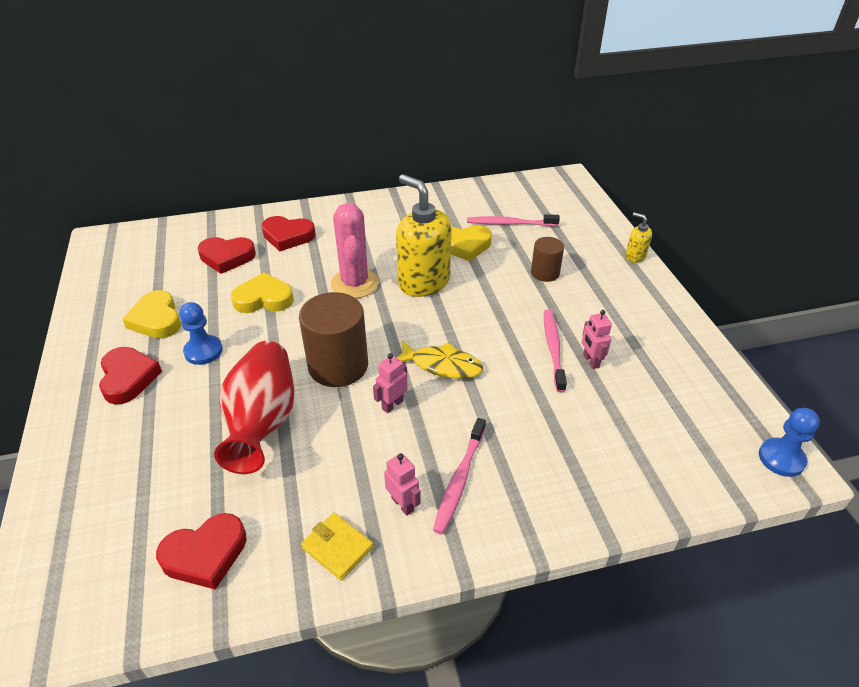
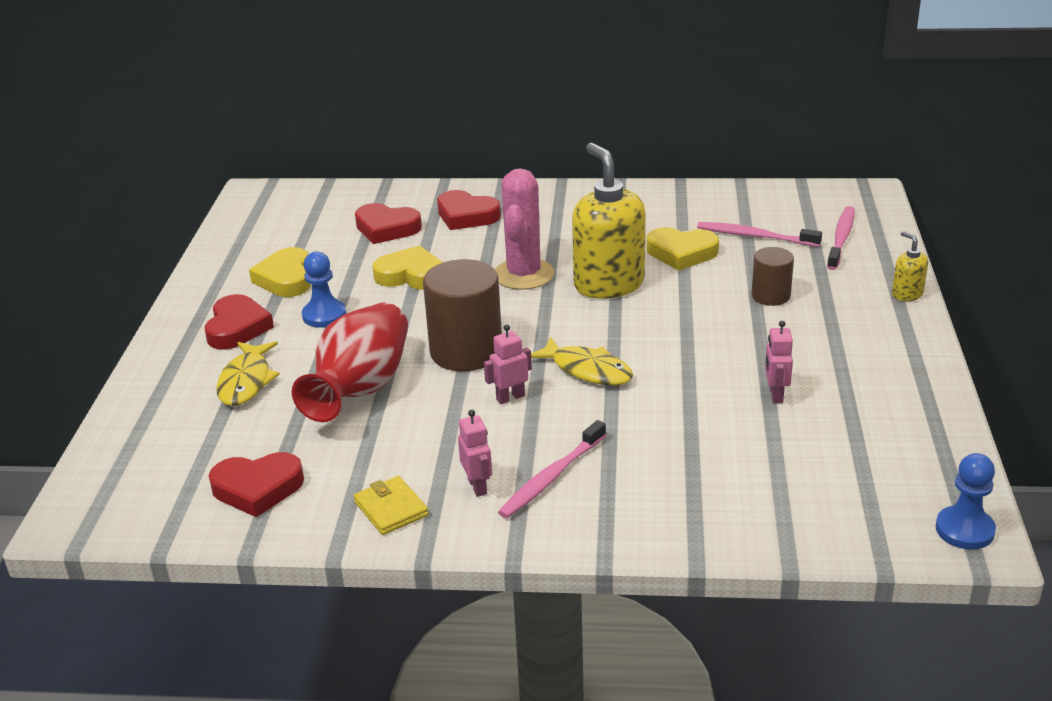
camera: 20 degrees right, 10 degrees down
(155, 434) = (246, 381): none -> yellow fish
(553, 348) = (734, 374): pink toothbrush -> pink toothbrush (841, 238)

